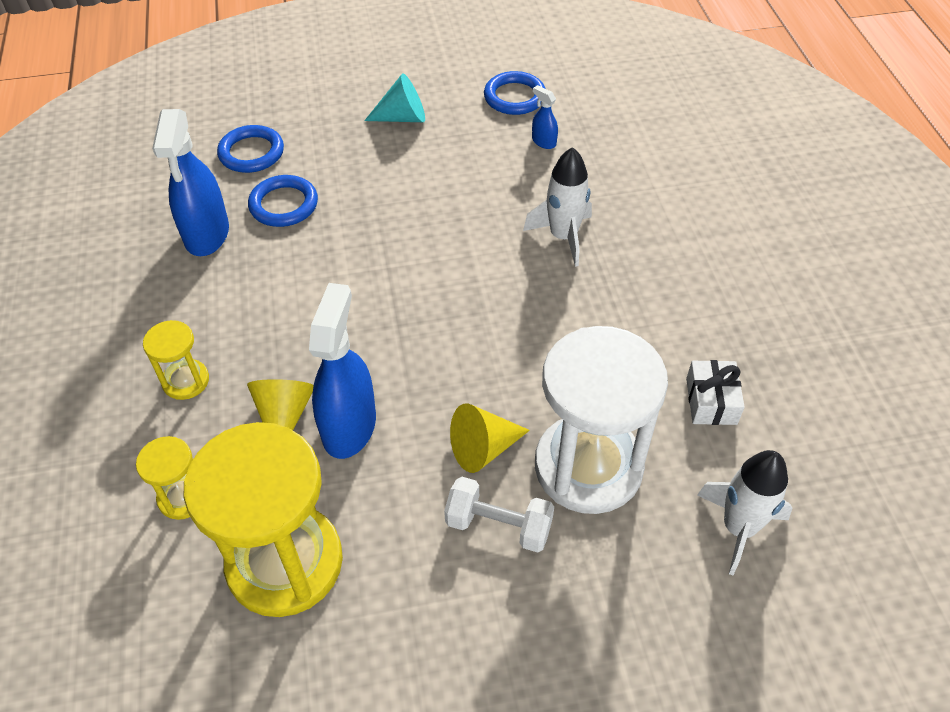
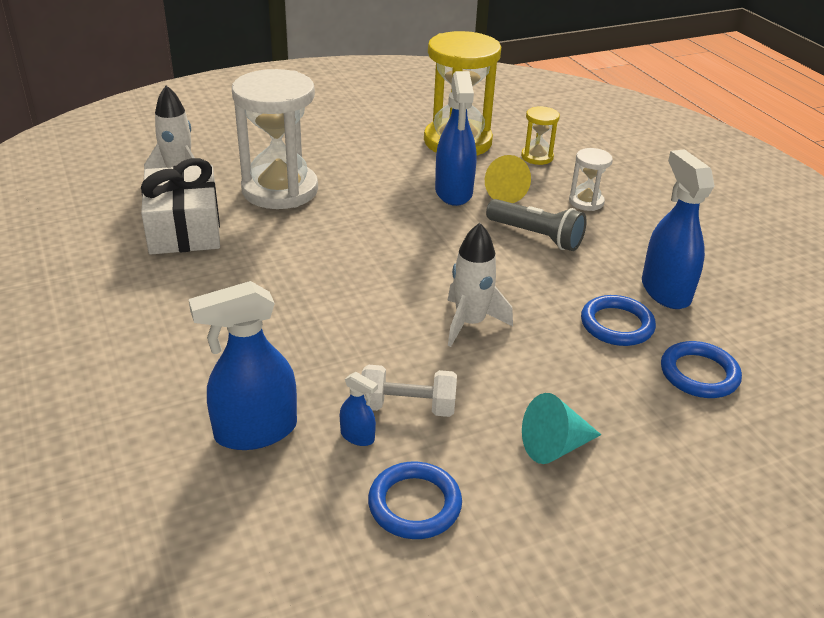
camera: 165 degrees right, 15 degrees down
(186, 381) = (586, 202): yellow hourglass -> white hourglass
(288, 328) = (536, 236): none -> grey flashlight
(483, 448) = (355, 191): yellow cone -> none
(498, 525) = (336, 163): white dumbbell -> white dumbbell (407, 407)
(563, 237) = (317, 329): white rocket -> white rocket (470, 323)
(620, 155) = (255, 431): none -> blue spray bottle
(711, 401) = (184, 228): white gift -> white gift, size x1.91

